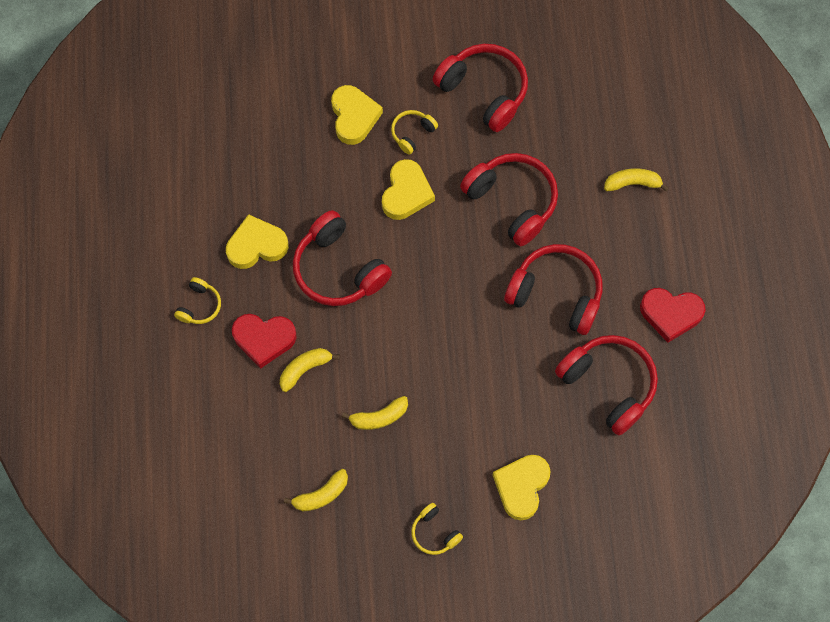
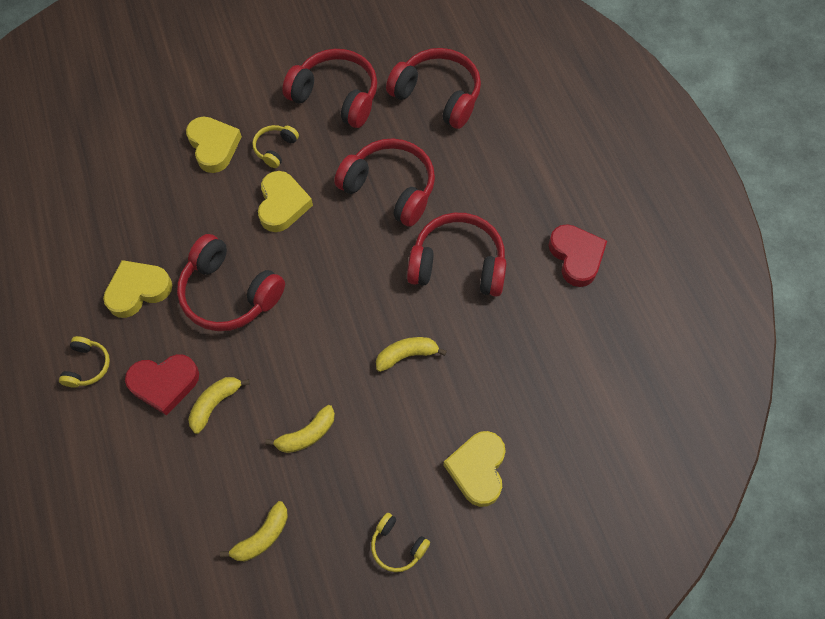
camera: 15 degrees left, 5 degrees down
(608, 385) = (536, 340): red headphones -> red headphones (437, 96)
(632, 183) = (501, 146): yellow banana -> yellow banana (406, 355)
(670, 314) = (576, 257): red heart -> red heart turned 105 degrees counterclockwise

